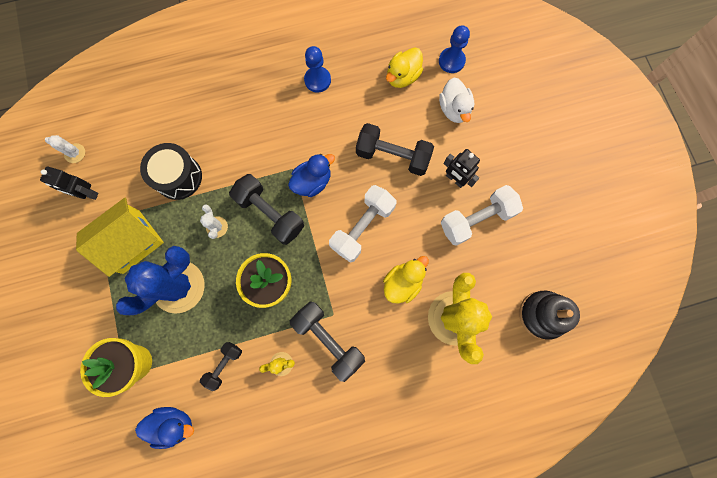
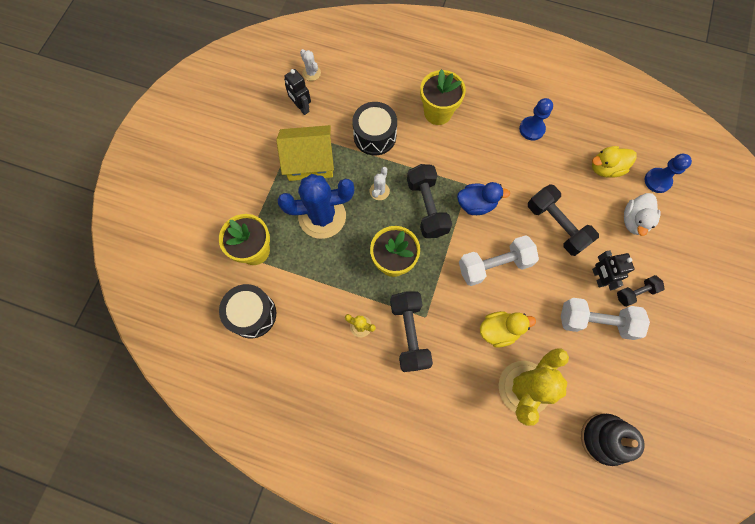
camera: 35 degrees right, 5 degrees down
(174, 423) = (252, 314): blue duck -> black drum
(223, 117) = (438, 112): none -> yellow flower pot
(224, 365) = (317, 297): black dumbbell -> black dumbbell (635, 293)

